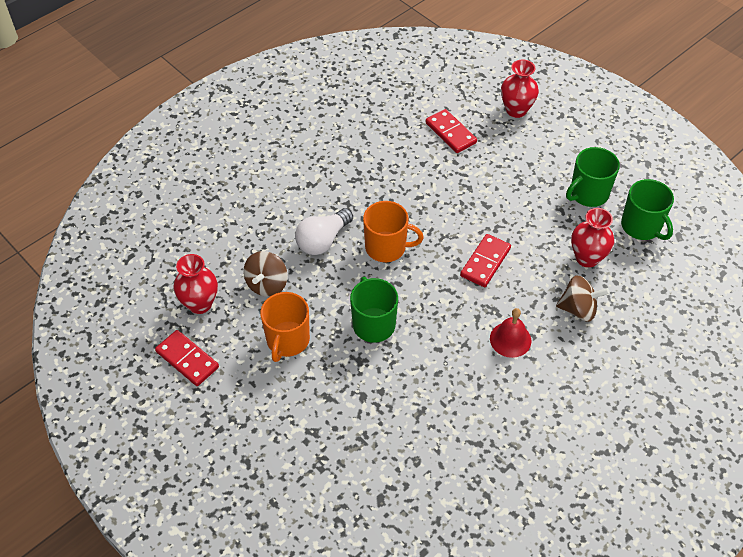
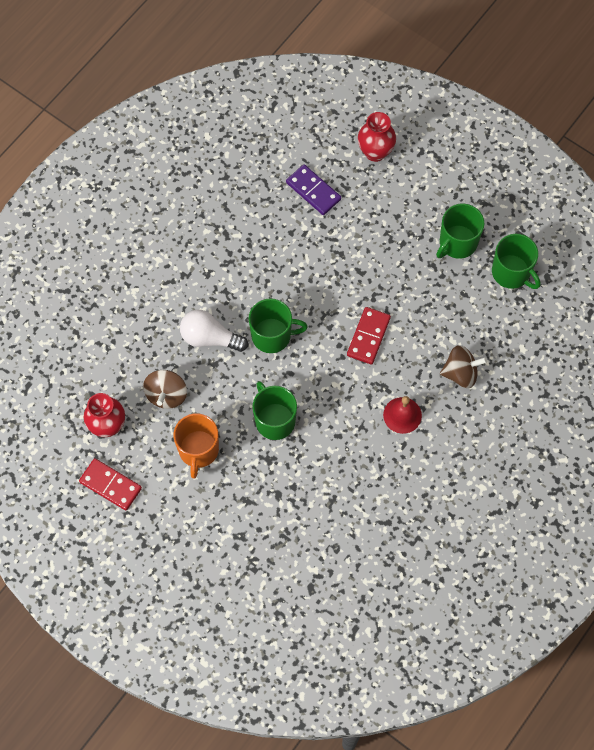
camera: 10 degrees left, 15 degrees up
(323, 240) = (209, 338): white light bulb -> white light bulb turned 75 degrees clockwise
(386, 247) = (272, 335): orange mug -> green mug
(450, 133) = (313, 191): red domino -> purple domino
(587, 258) = (463, 316): red vase -> none

